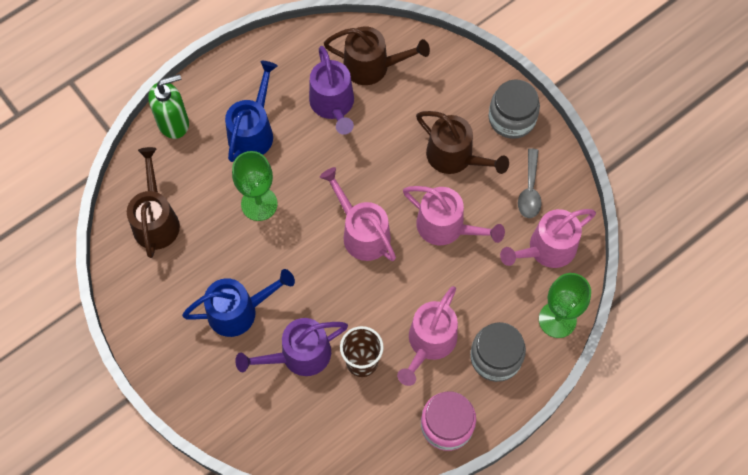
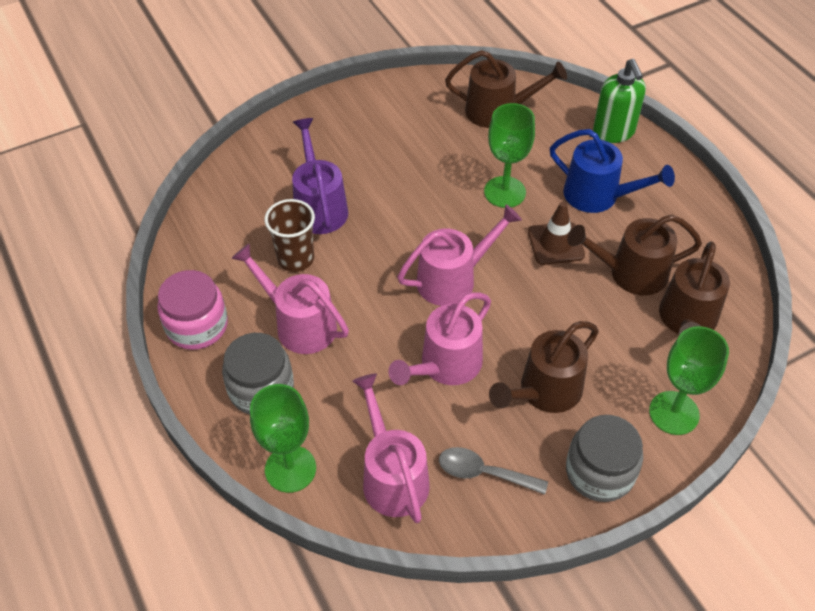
camera: 100 degrees right, 15 degrees down
(239, 311) = (382, 164): blue watering can -> none
(311, 160) = (555, 243): none -> brown traffic cone
(333, 105) = (630, 273): purple watering can -> brown watering can
(455, 74) = (674, 413): none -> green goblet

